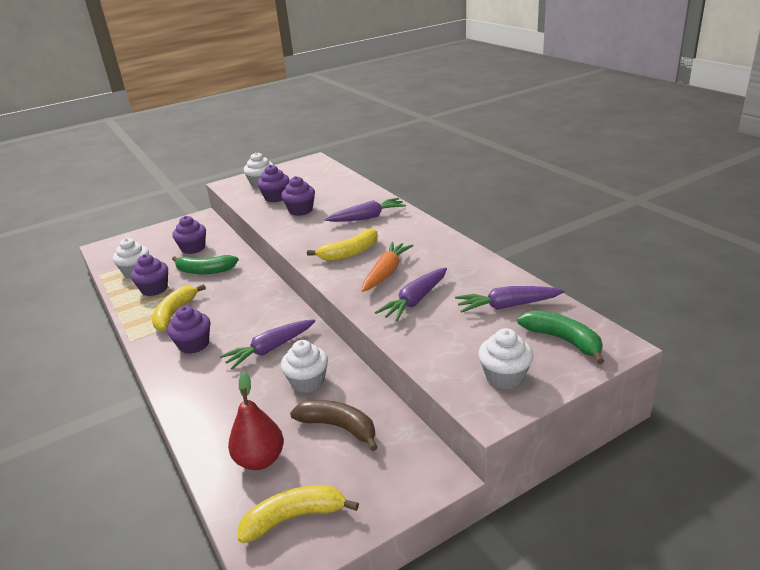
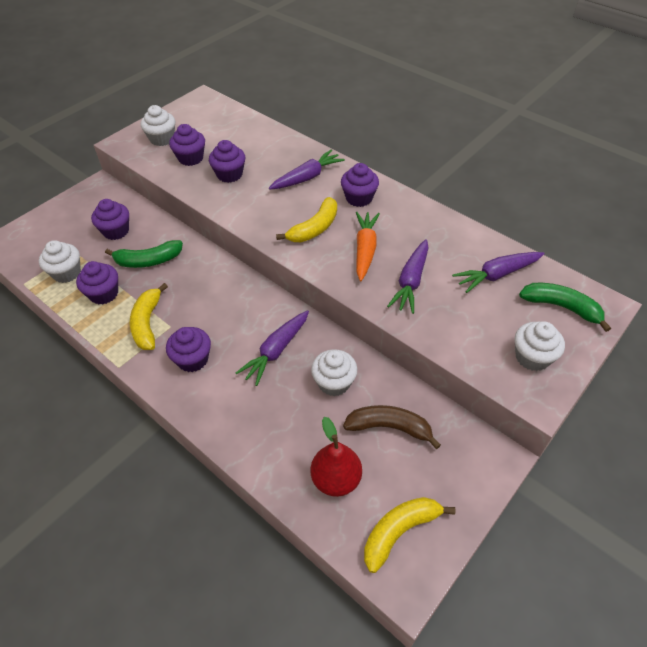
camera: 20 degrees left, 20 degrees up
(405, 236) = (359, 198): none -> purple cupcake

